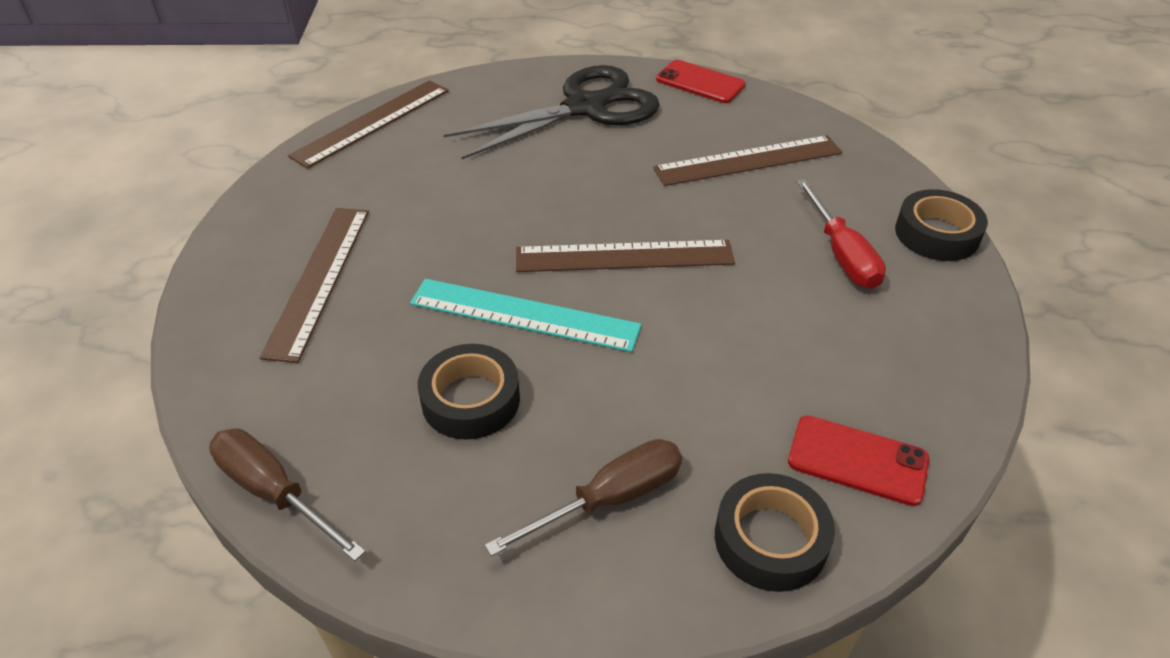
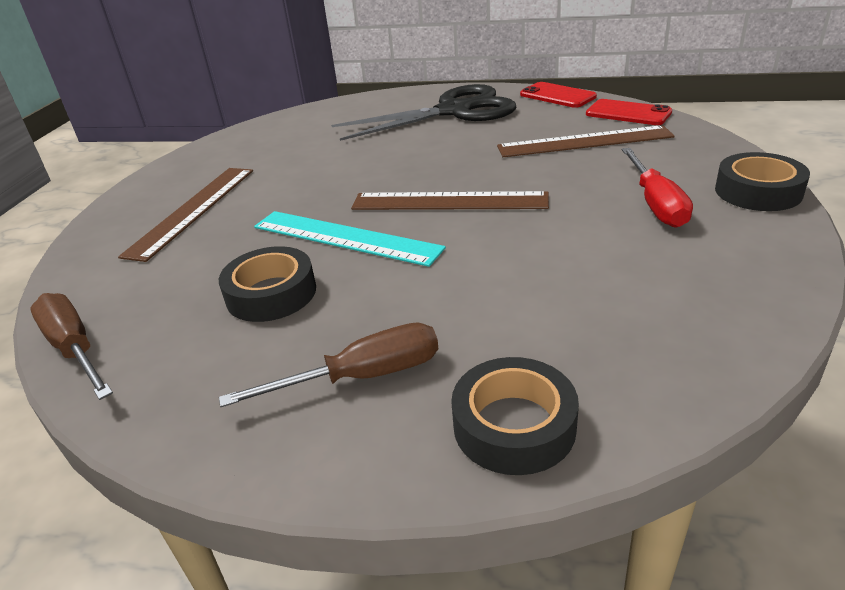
camera: 15 degrees right, 10 degrees down
(372, 122) = (283, 121): brown ruler -> none
(857, 460) = (630, 363): red phone -> red phone (628, 113)

